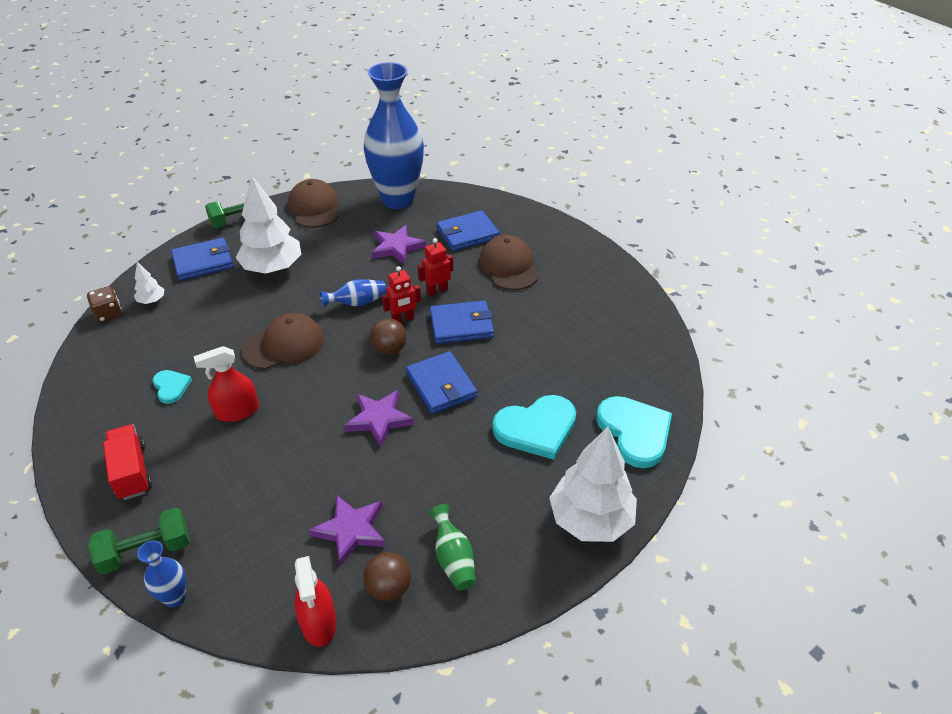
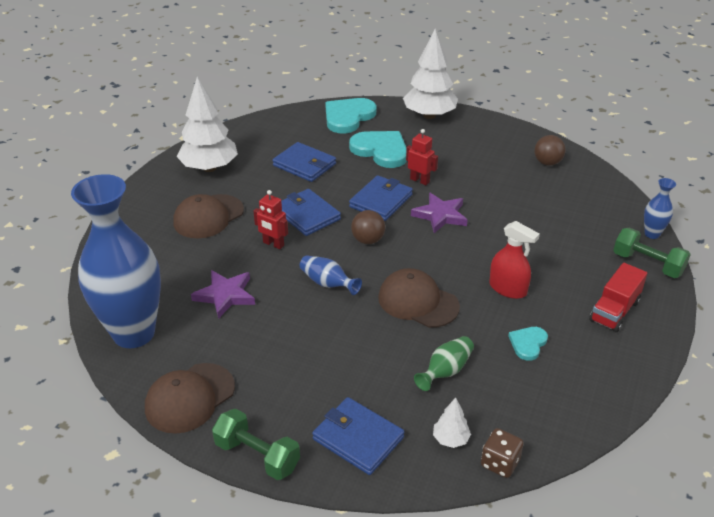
camera: 120 degrees left, 5 degrees down
(272, 268) = (324, 370): white tree -> white tree (209, 168)
(319, 622) = (594, 177): red spray bottle -> none
(351, 530) = (532, 190): purple star -> none
(403, 319) = (326, 248): red robot -> red robot (420, 180)
(453, 559) = (505, 149): green vase -> green vase (446, 371)
(467, 233) = (171, 258): blue wallet -> blue wallet (304, 165)

